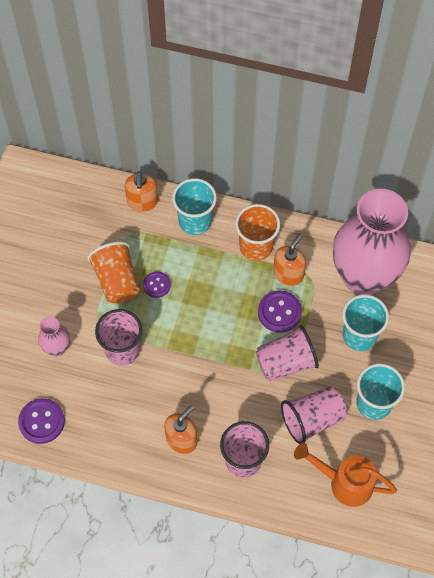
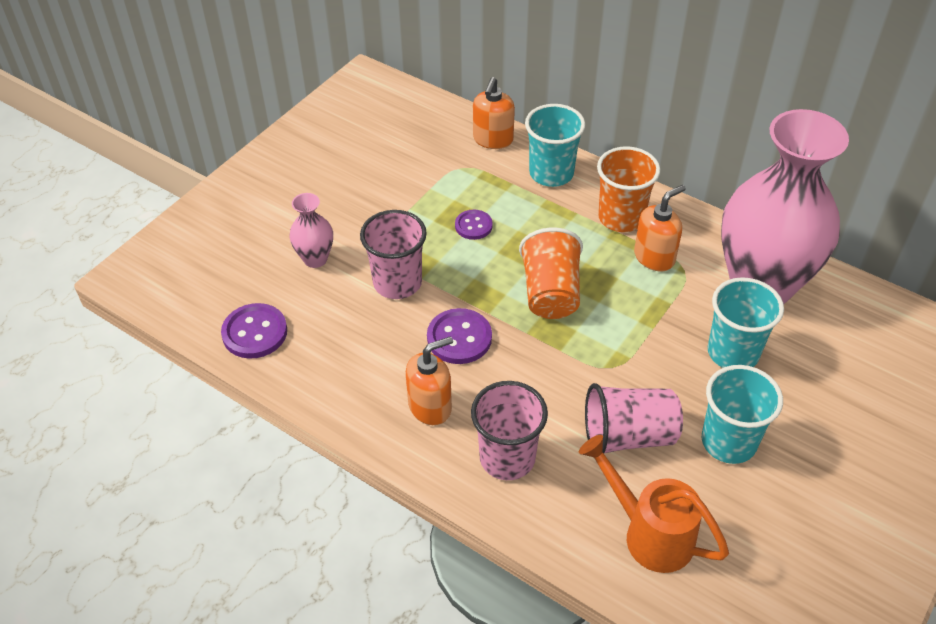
camera: 20 degrees right, 15 degrees down
(117, 281) = (424, 209): orange cup -> orange cup (550, 293)
(279, 312) = (626, 296): purple button -> purple button (459, 338)
(286, 362) = (614, 355): pink cup -> none

